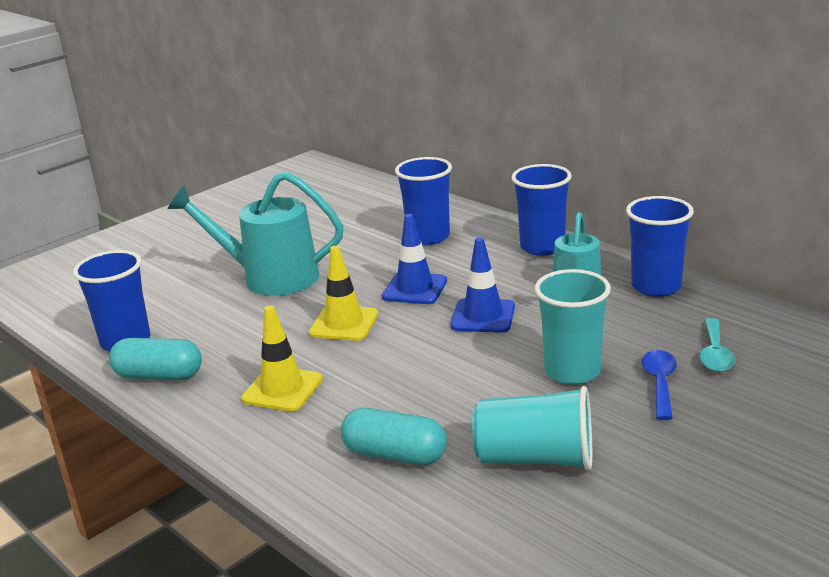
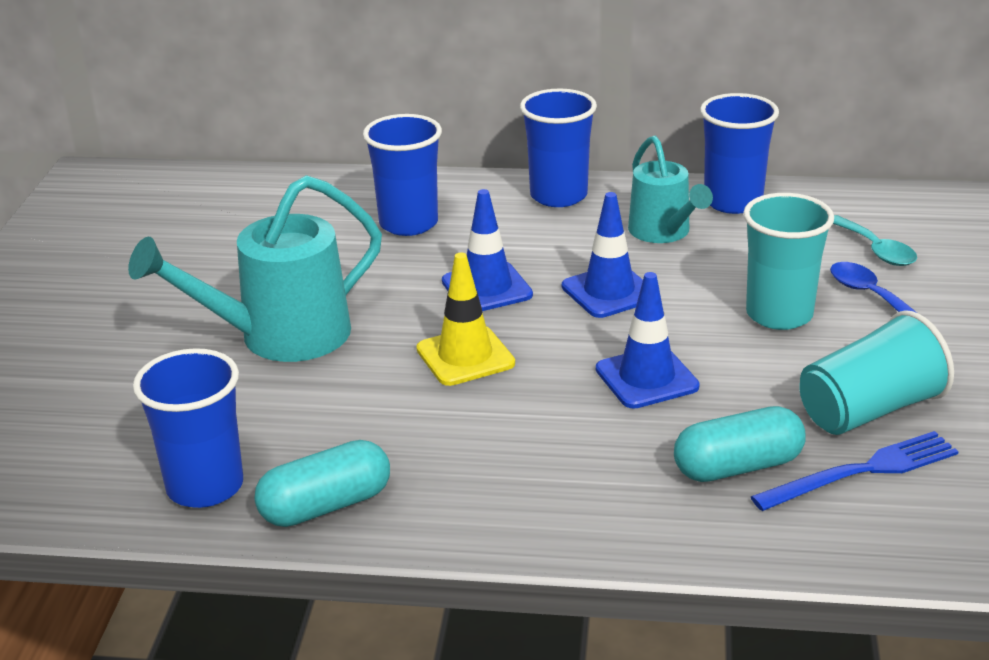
camera: 40 degrees left, 5 degrees up
(282, 389) = (510, 455): yellow traffic cone -> none
(424, 377) = (646, 378): none -> blue traffic cone
(466, 495) = (861, 472): none -> blue fork

